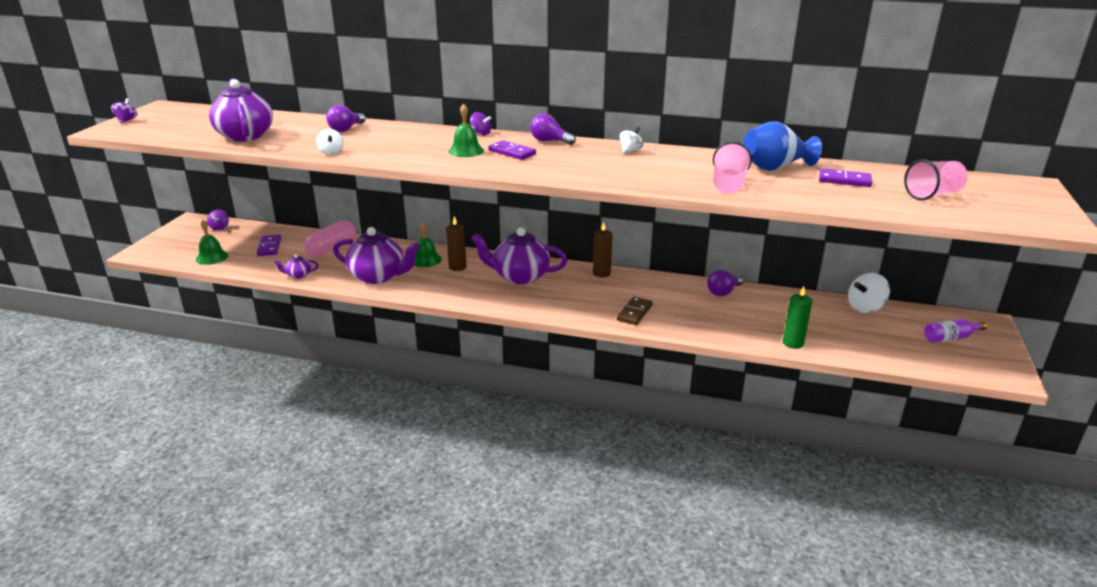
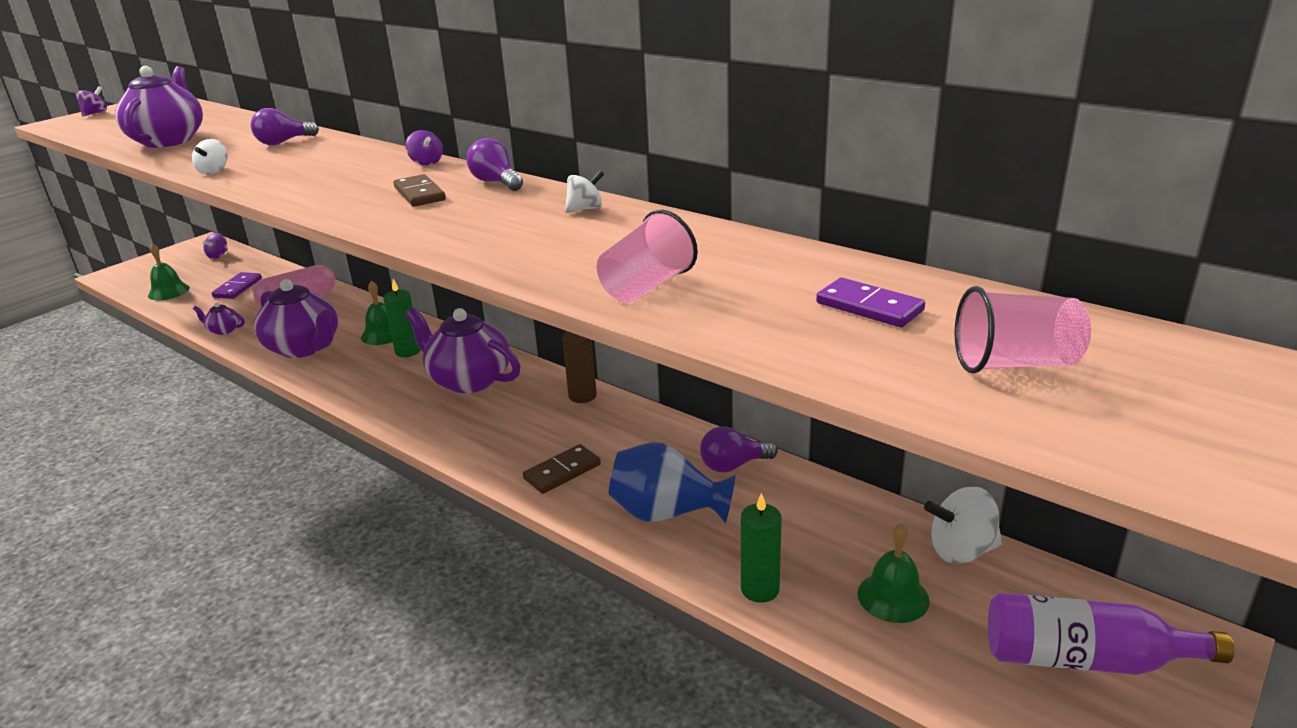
camera: 25 degrees right, 0 degrees up
(457, 267) = (408, 351): brown candle -> green candle
(466, 151) = (367, 185): green bell -> green bell (893, 597)
(512, 152) = (419, 194): purple domino -> brown domino
(775, 168) = (774, 266): blue vase -> blue vase (667, 513)
(950, 338) = (1085, 659): purple bottle -> purple bottle, size x1.65

